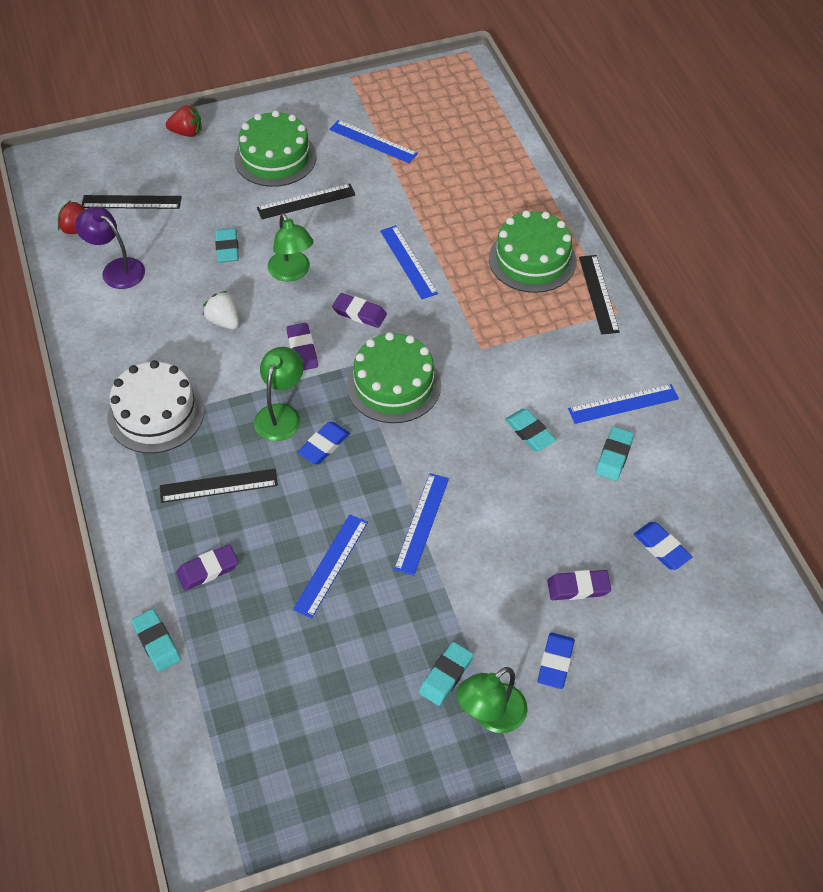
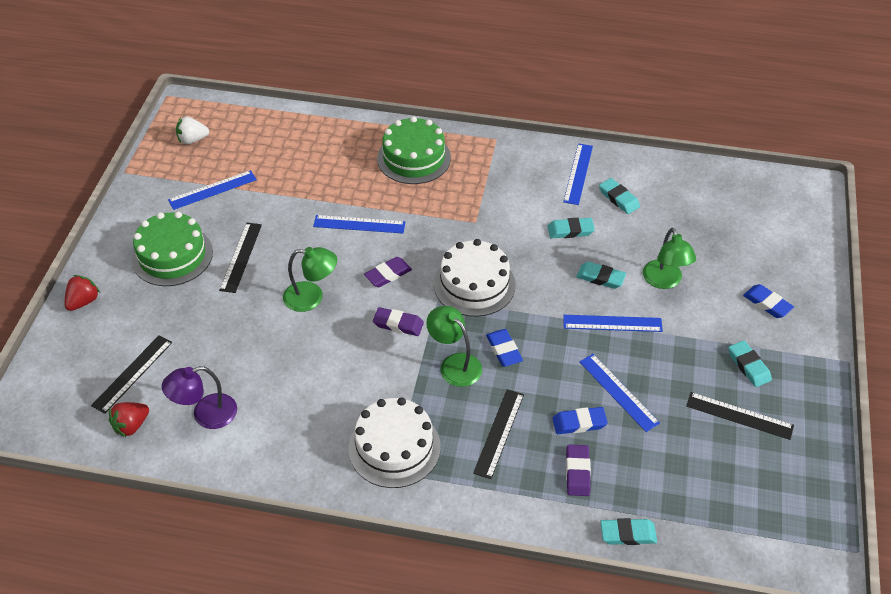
camera: 60 degrees left, 5 degrees down
(224, 321) = (328, 362): white strawberry -> white strawberry (192, 140)
(227, 248) = (248, 328): turquoise eraser -> turquoise eraser (600, 278)
(394, 385) = (474, 284): green cake -> white cake
(421, 523) = (612, 323): blue ruler -> blue ruler turned 45 degrees counterclockwise
(491, 716) = (792, 355): green lamp -> green lamp (664, 281)
(578, 587) = (714, 265): purple eraser -> none
(598, 294) = (473, 140): black ruler -> black ruler (739, 415)
(661, 548) = (706, 211): blue eraser -> blue eraser (579, 423)

